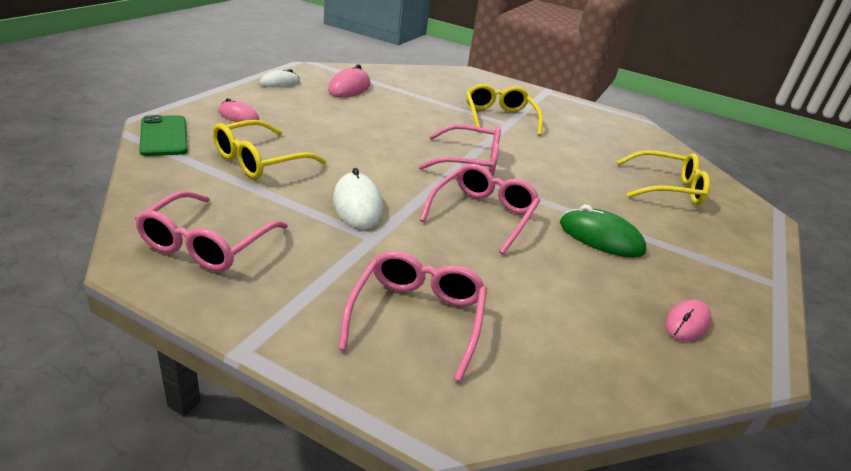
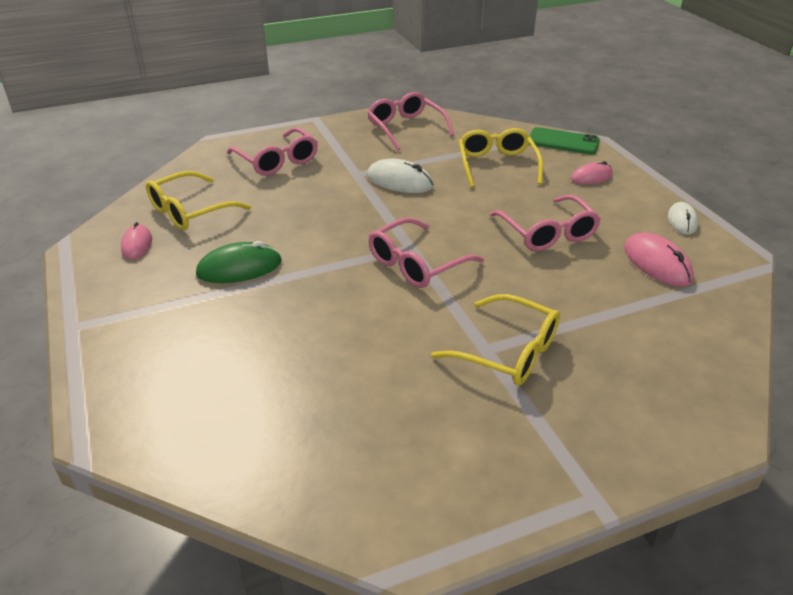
camera: 135 degrees right, 5 degrees up
(483, 214) = (333, 227): pink glasses -> pink glasses (547, 233)
(667, 188) = (233, 385): yellow glasses -> yellow glasses (190, 211)

